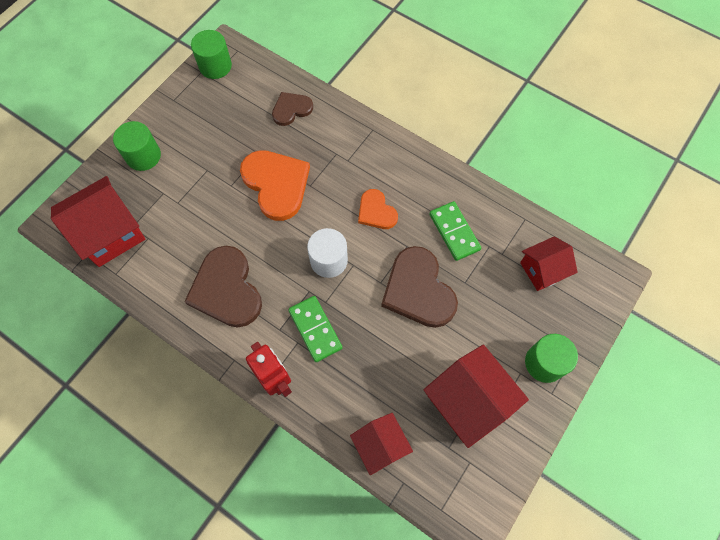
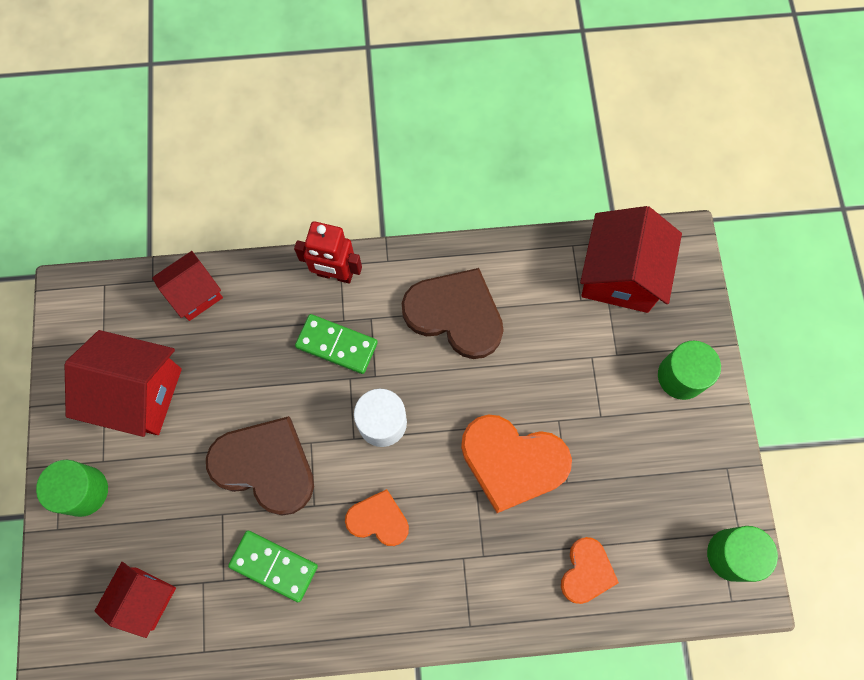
camera: 140 degrees right, 5 degrees up
(291, 109) = (587, 571): brown heart -> orange heart
(380, 445) = (194, 294): red house -> red house turned 60 degrees counterclockwise

